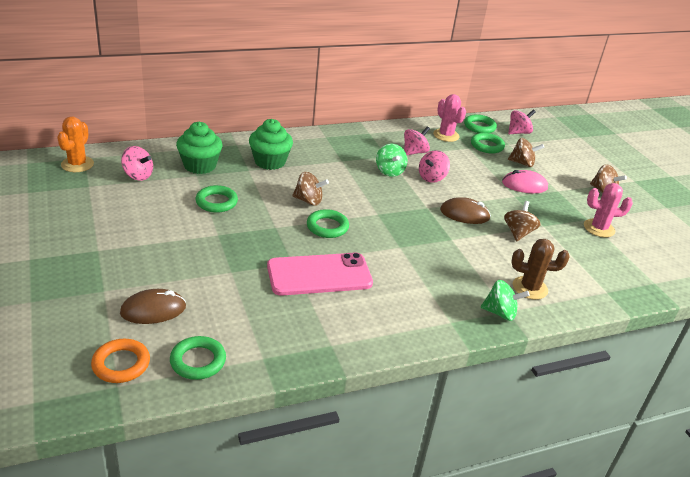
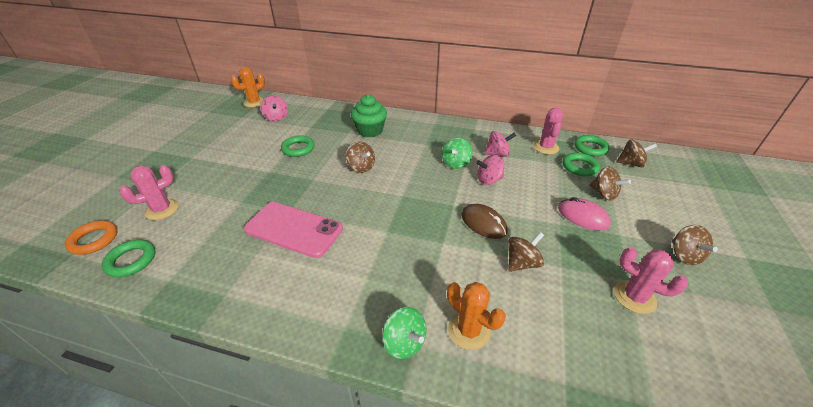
camera: 40 degrees right, 5 degrees up
(153, 310) = (162, 209): brown mouse -> pink cactus
(200, 166) = (320, 121): green cupcake -> none
(327, 227) = (349, 192): green ring -> none
(518, 132) = (630, 163): pink spinning top -> brown spinning top
(530, 288) = (469, 330): brown cactus -> orange cactus

